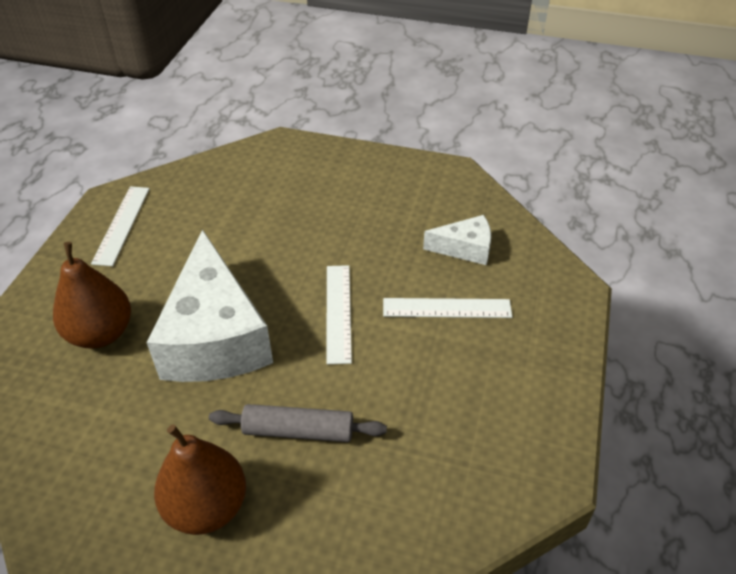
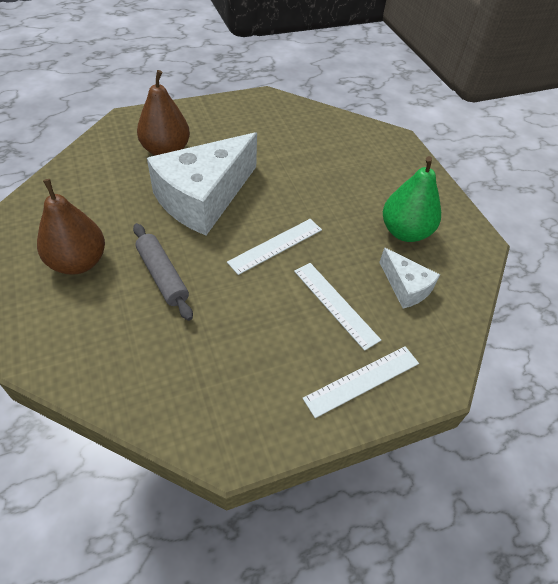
camera: 50 degrees right, 5 degrees up
(121, 224) = (252, 113): white ruler -> white ruler (362, 380)
(402, 210) = (405, 232): none -> green pear

